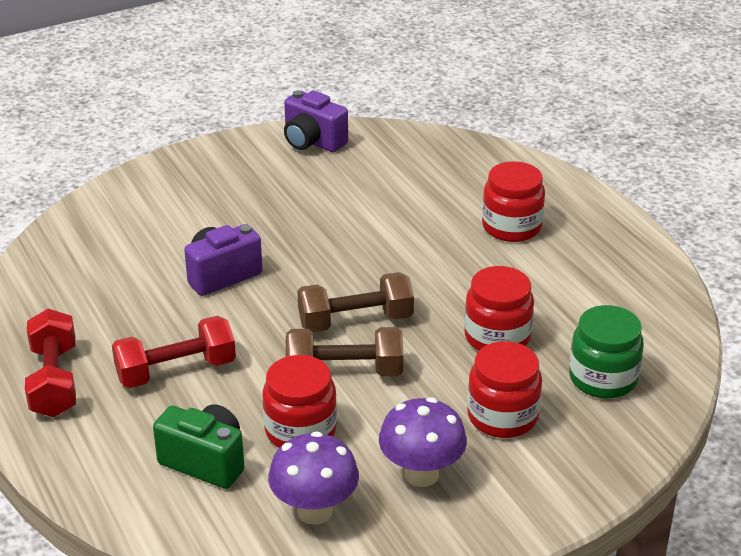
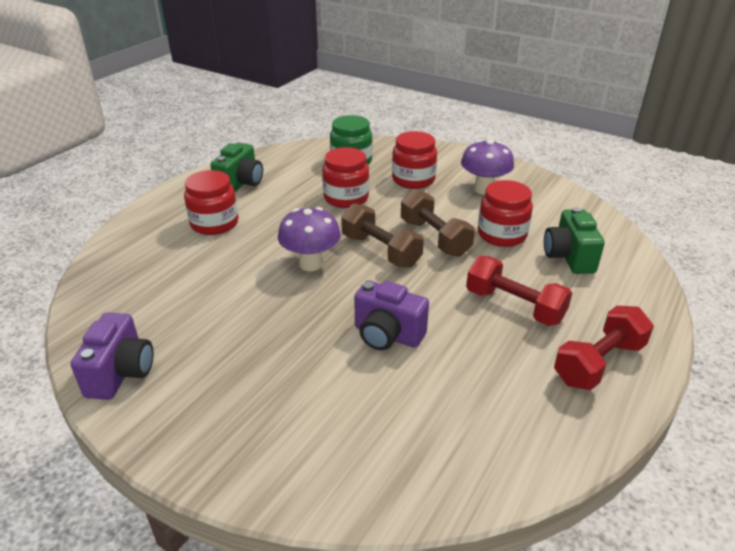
camera: 120 degrees left, 0 degrees up
(314, 511) = (549, 210): purple mushroom -> purple mushroom (311, 264)
(599, 265) = (240, 184): none -> green camera

